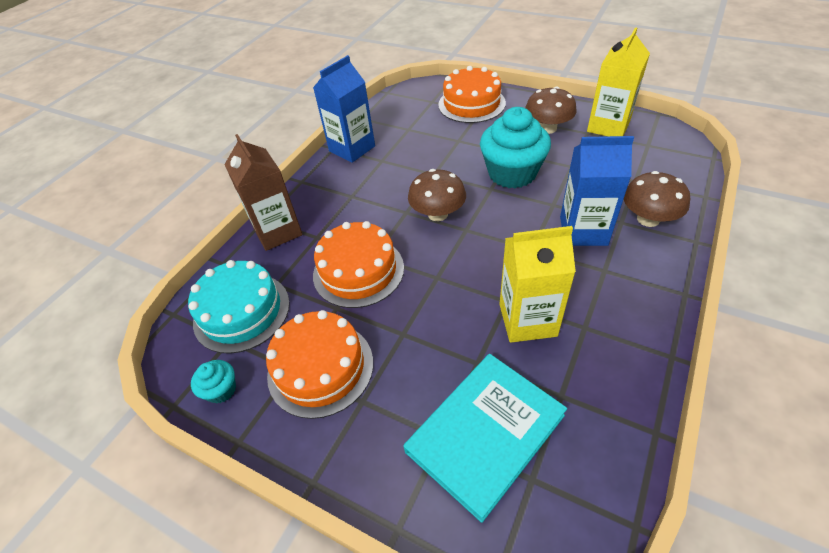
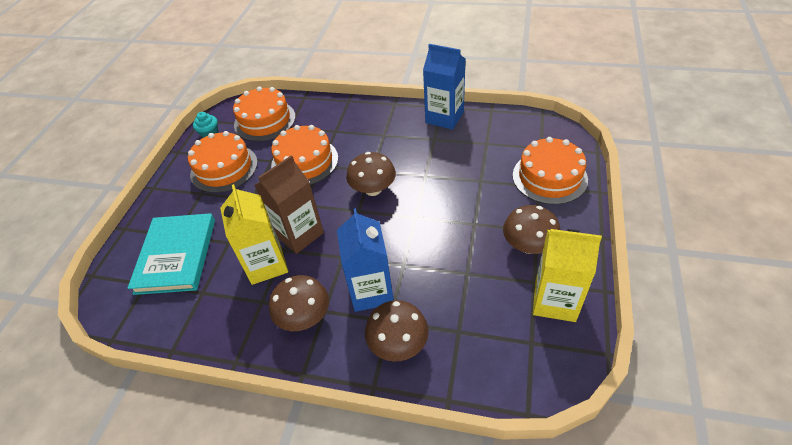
camera: 75 degrees right, 0 degrees up
(241, 312) = (265, 120): turquoise cake -> orange cake
(277, 231) = (337, 111): brown carton -> brown carton (299, 234)
(485, 433) = (176, 255): turquoise book -> turquoise book turned 60 degrees clockwise
(512, 173) = (441, 228): turquoise cupcake -> none
(611, 287) = (304, 317): none -> brown mushroom

